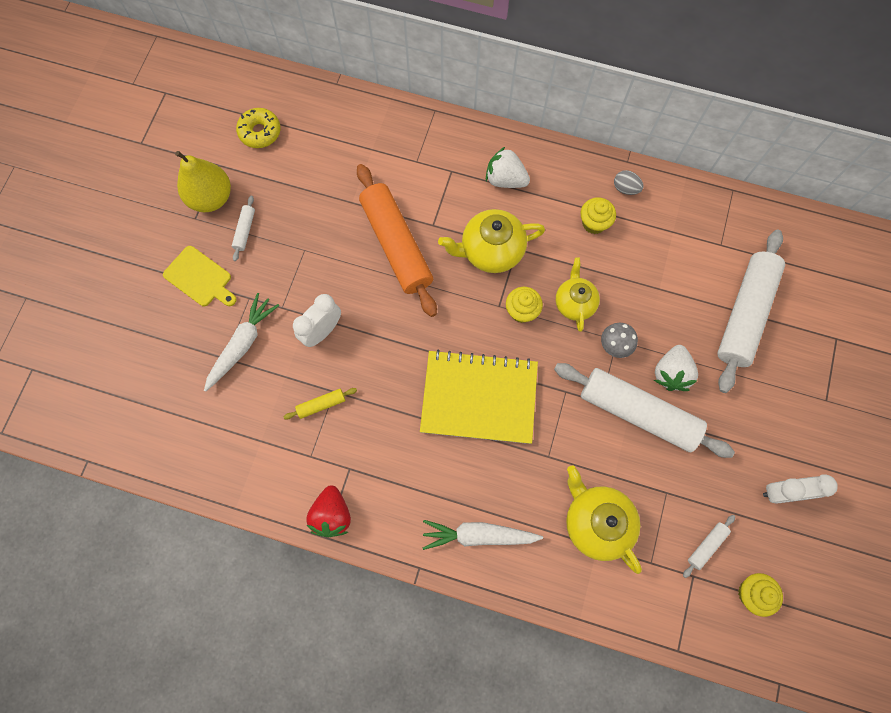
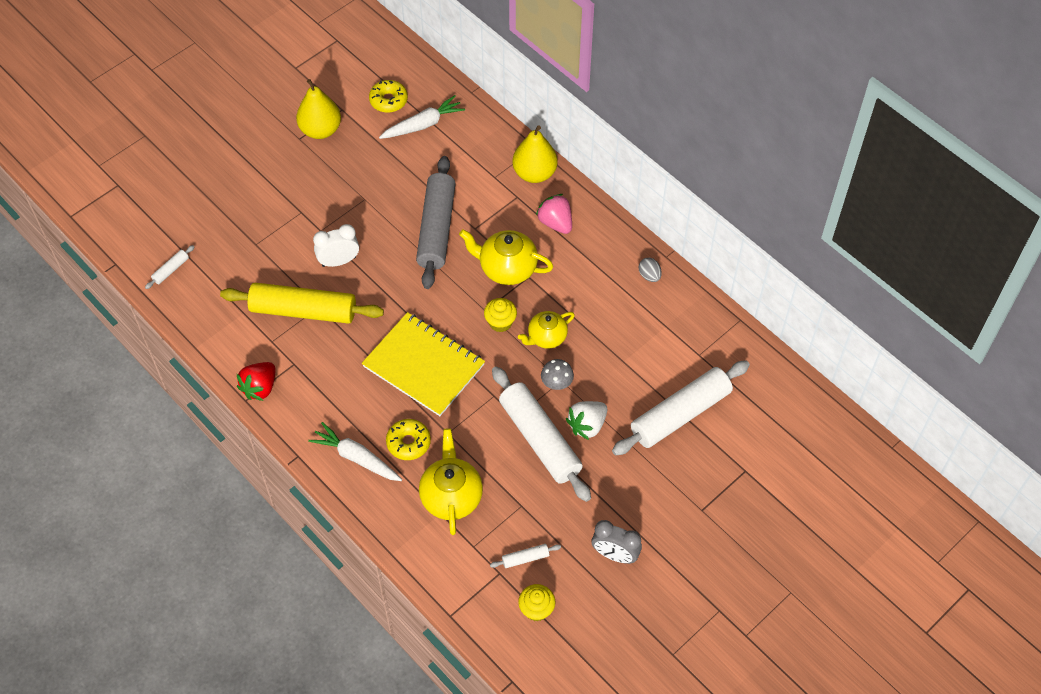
camera: 30 degrees right, 15 degrees down
(200, 278) = (275, 181): yellow cutting board -> none
(242, 344) = (274, 241): white carrot -> white carrot (423, 124)
(245, 230) = (330, 164): white rolling pin -> white rolling pin (171, 270)
(321, 405) = (303, 311): yellow rolling pin -> yellow rolling pin, size x2.46
(396, 245) = (437, 229): orange rolling pin -> grey rolling pin
(452, 138) = (534, 173): none -> yellow pear
(505, 179) = (555, 223): white strawberry -> pink strawberry
(518, 489) = (408, 443): none -> yellow donut
(574, 303) = (546, 337): yellow teapot -> yellow teapot turned 150 degrees counterclockwise
(594, 223) = (604, 288): yellow cupcake -> none
(783, 492) = (615, 555): white clock -> grey clock

